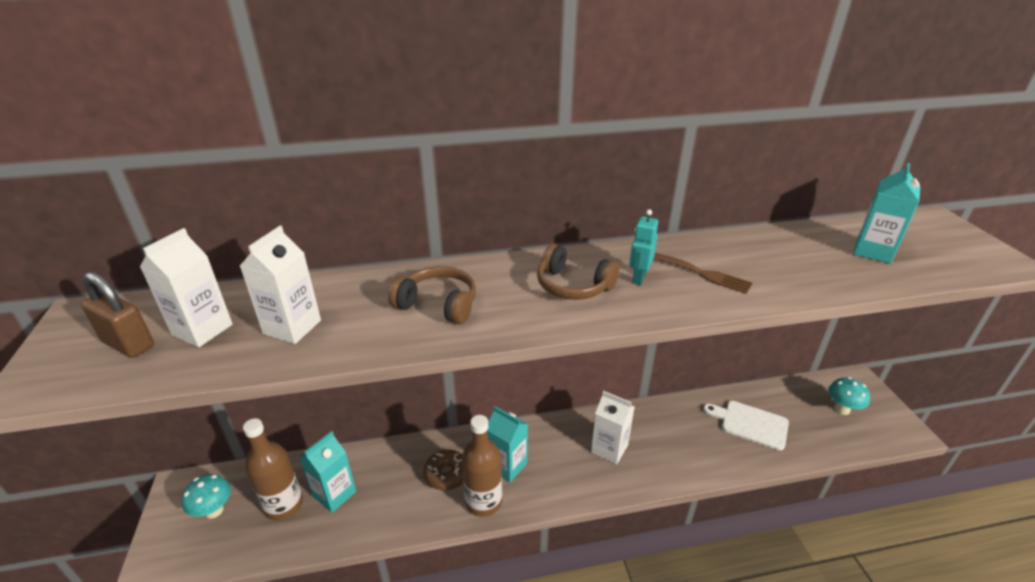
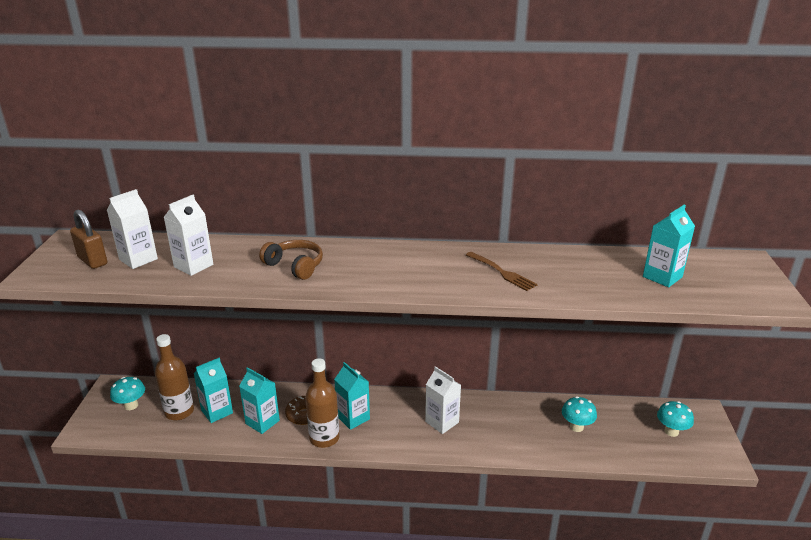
camera: 15 degrees right, 5 degrees down
(398, 496) = (262, 422): none -> turquoise carton
(573, 286) = (397, 267): brown headphones -> none
(638, 277) = (451, 269): turquoise robot -> none
(750, 424) = (576, 427): white cutting board -> turquoise mushroom

